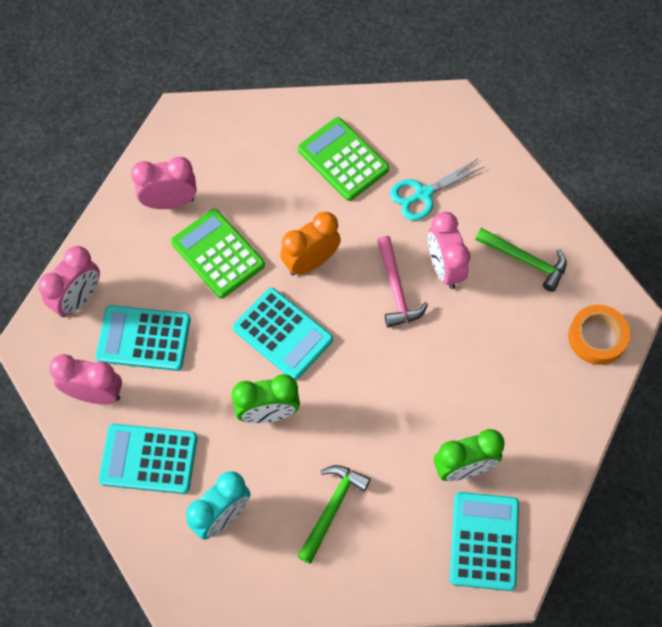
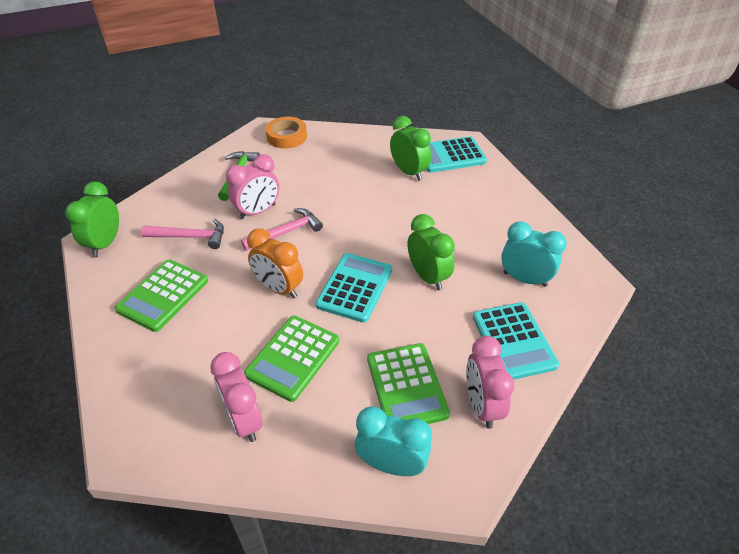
camera: 110 degrees left, 20 degrees down
(78, 299) = (391, 464): pink clock -> turquoise clock
(144, 338) = (406, 386): turquoise calculator -> green calculator
(332, 508) = (477, 223): green hammer -> none
(423, 194) = (190, 237): turquoise scissors -> pink hammer
(441, 116) = (105, 243): none -> green clock

